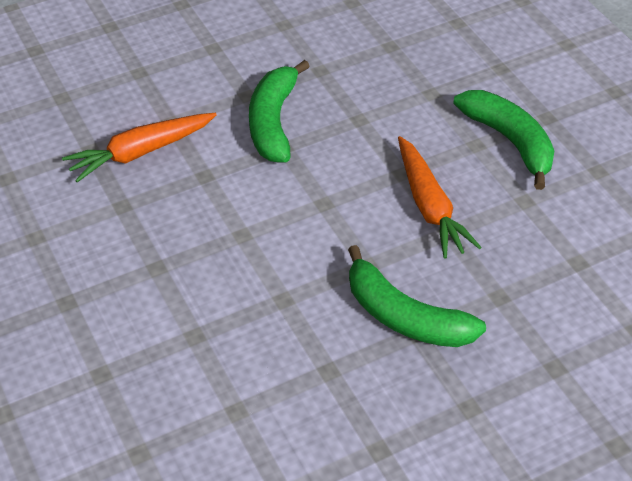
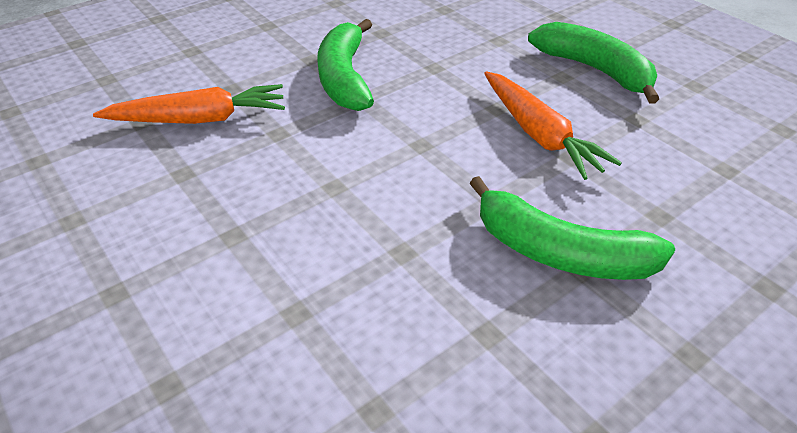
camera: 10 degrees left, 5 degrees down
(140, 153) = (200, 119): orange carrot -> orange carrot turned 150 degrees counterclockwise

